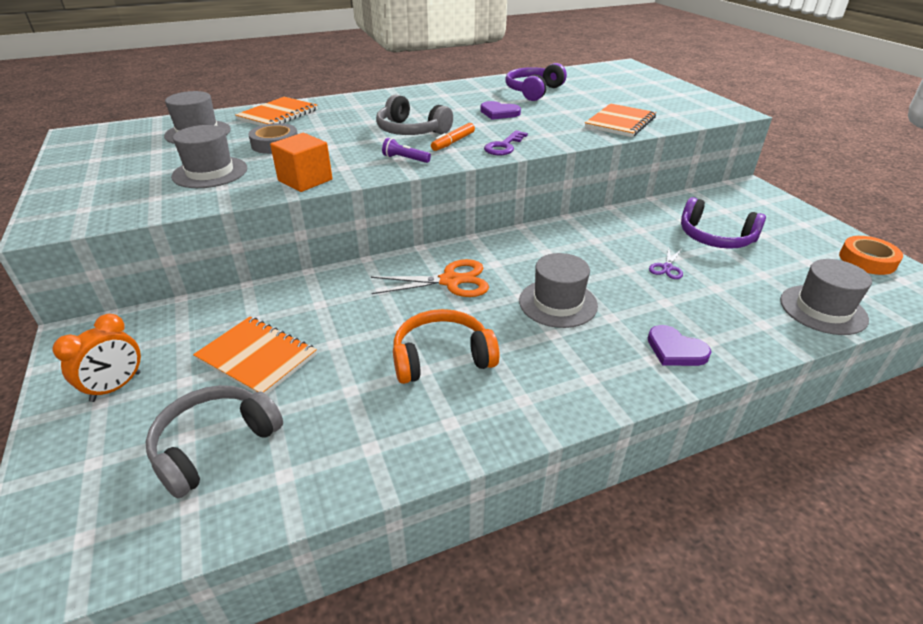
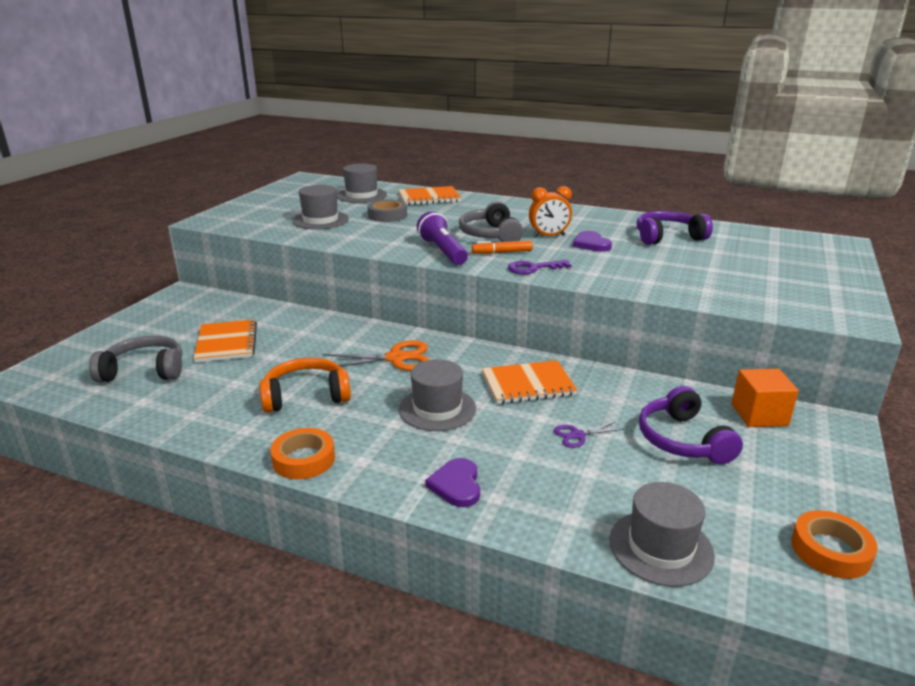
camera: 45 degrees right, 10 degrees down
(116, 387) = (157, 324): orange clock -> orange clock (548, 236)
(305, 180) = (357, 242): orange cube -> orange cube (759, 415)
(405, 159) = (443, 251): purple flashlight -> purple flashlight, size x1.86
(442, 357) = (306, 396): orange headphones -> orange headphones turned 45 degrees counterclockwise
(450, 281) = (396, 358): orange scissors -> orange scissors turned 45 degrees counterclockwise
(549, 410) = (304, 459): none -> orange tape
(620, 122) = (688, 287): orange notebook -> orange notebook (528, 384)

